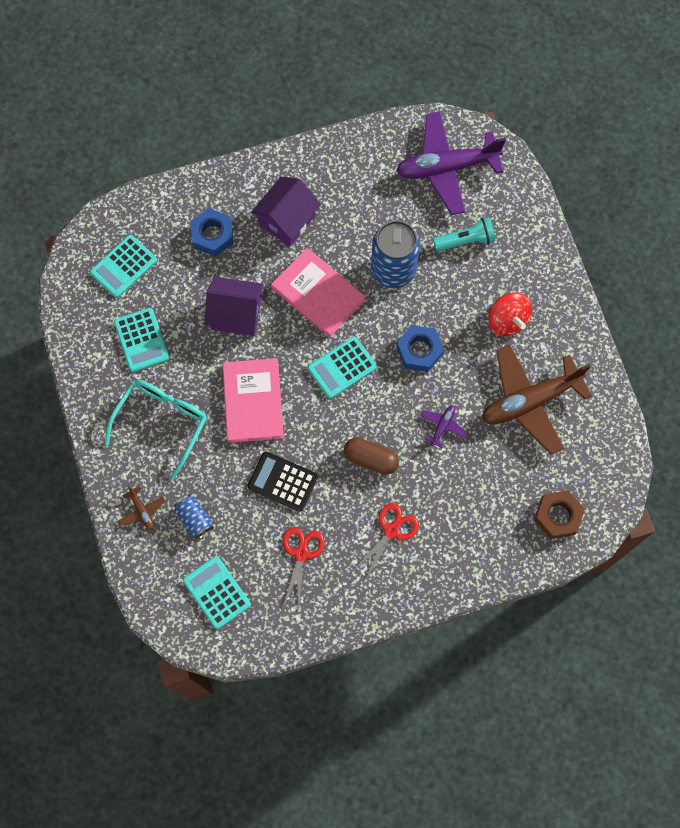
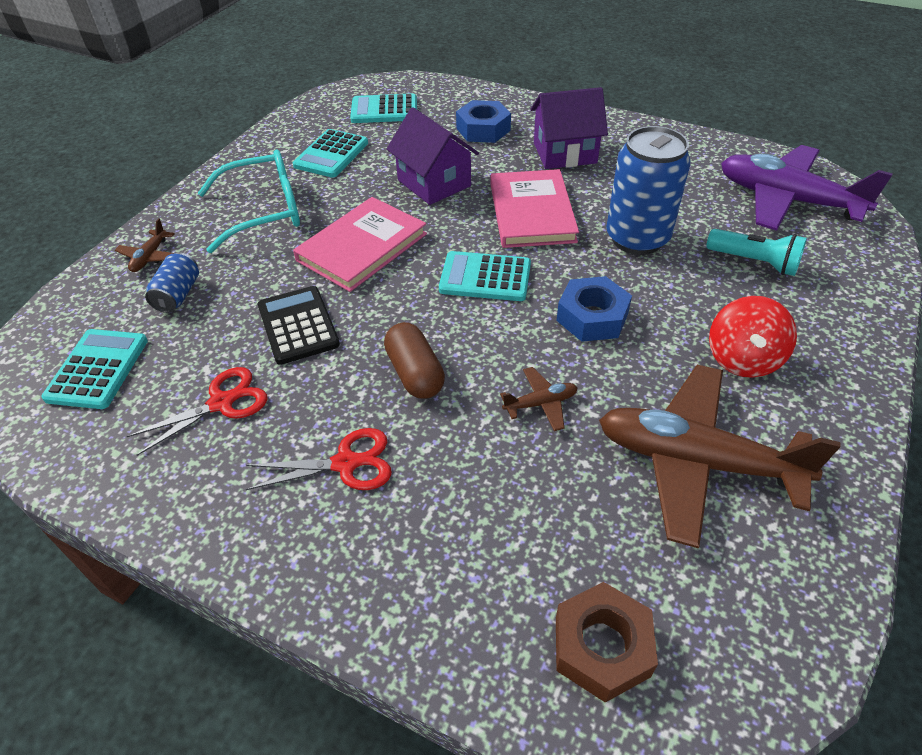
camera: 45 degrees right, 25 degrees down
(442, 426) = (540, 403): purple plane -> brown plane

